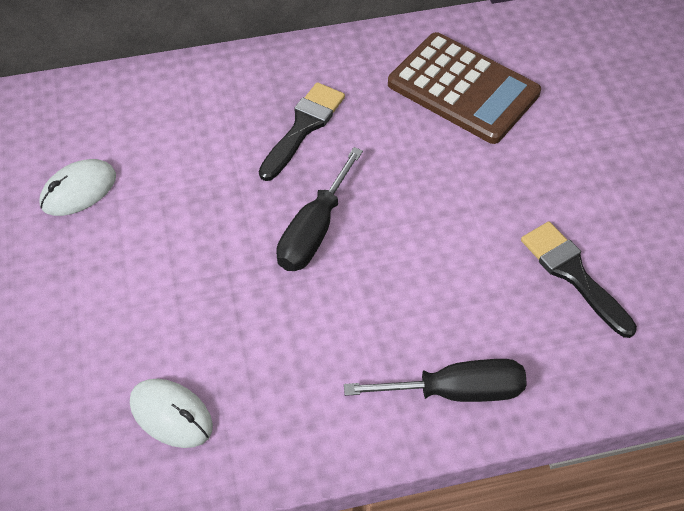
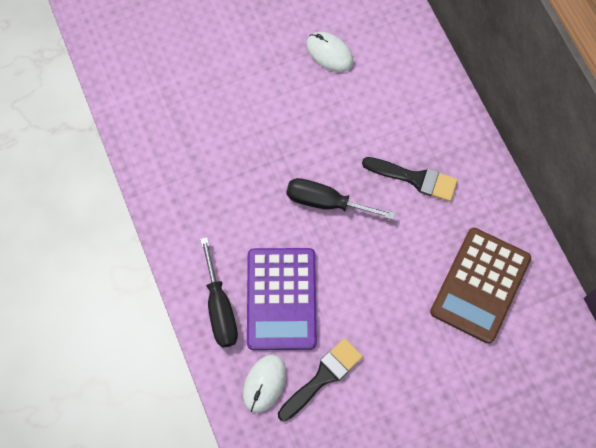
camera: 80 degrees right, 15 degrees up
(171, 415) = (180, 148): white mouse -> white mouse (264, 383)
(452, 307) = (281, 299): none -> purple calculator

